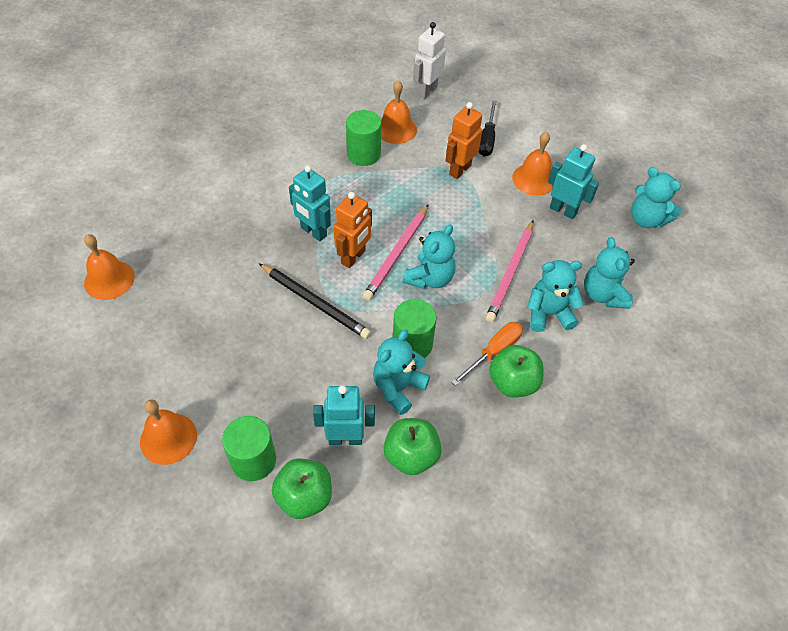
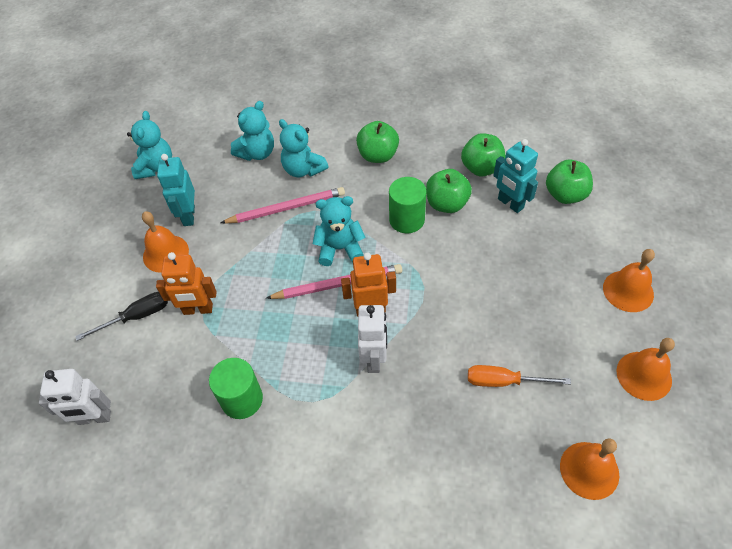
camera: 125 degrees left, 0 degrees up
(253, 460) = (579, 235): green cylinder -> none
(313, 232) = (374, 359): turquoise robot -> white robot
(315, 302) = (437, 299): black pencil -> none
(396, 129) = (181, 400): orange bell -> orange bell (644, 375)
(398, 388) = (446, 204): turquoise teddy bear -> green apple
(494, 352) = (365, 177): orange screwdriver -> orange screwdriver (504, 381)

